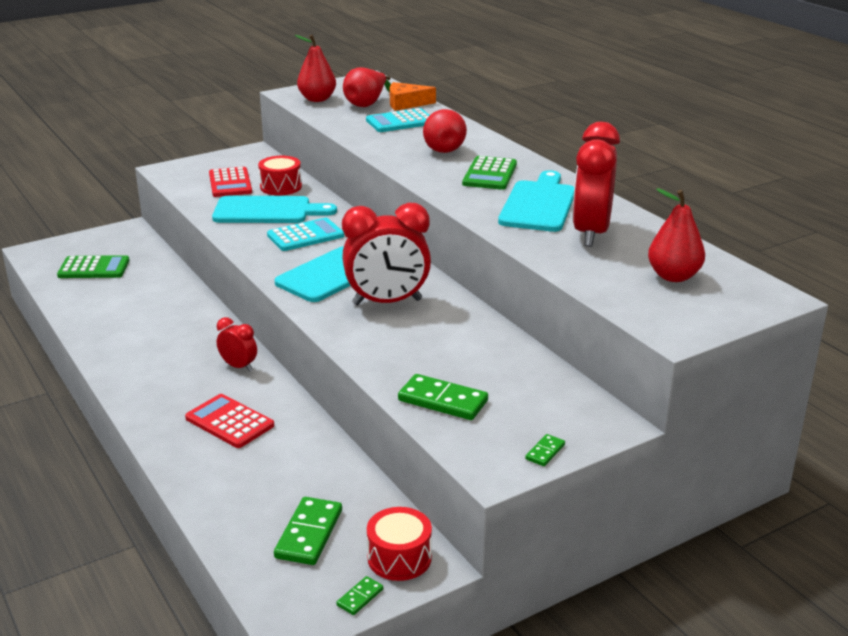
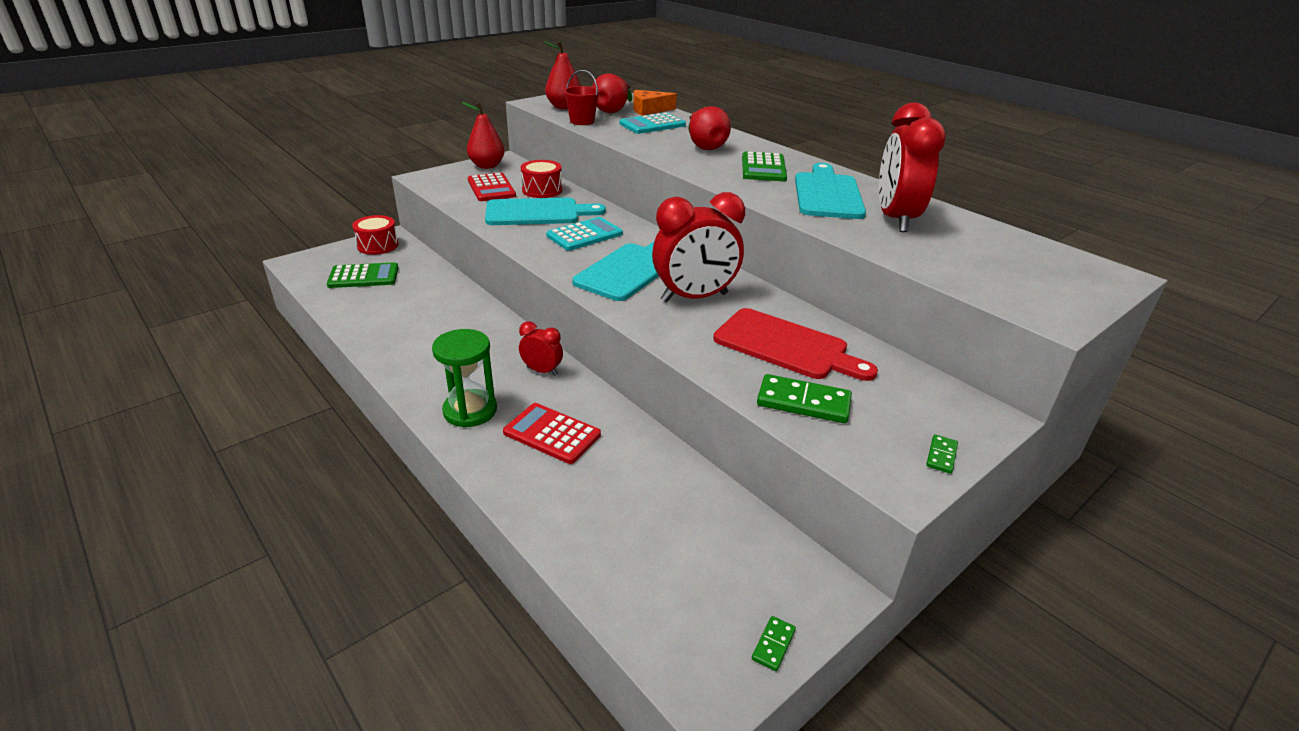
camera: 10 degrees left, 5 degrees up
(161, 397) = (470, 411): none -> green hourglass
(309, 534) = (685, 564): green domino -> none
(328, 117) = (582, 121): none -> red bucket
(399, 558) = (795, 586): red drum -> red drum (378, 245)
(454, 351) = (786, 346): none -> red cutting board
(673, 276) = (1004, 258): red pear -> red pear (487, 166)

